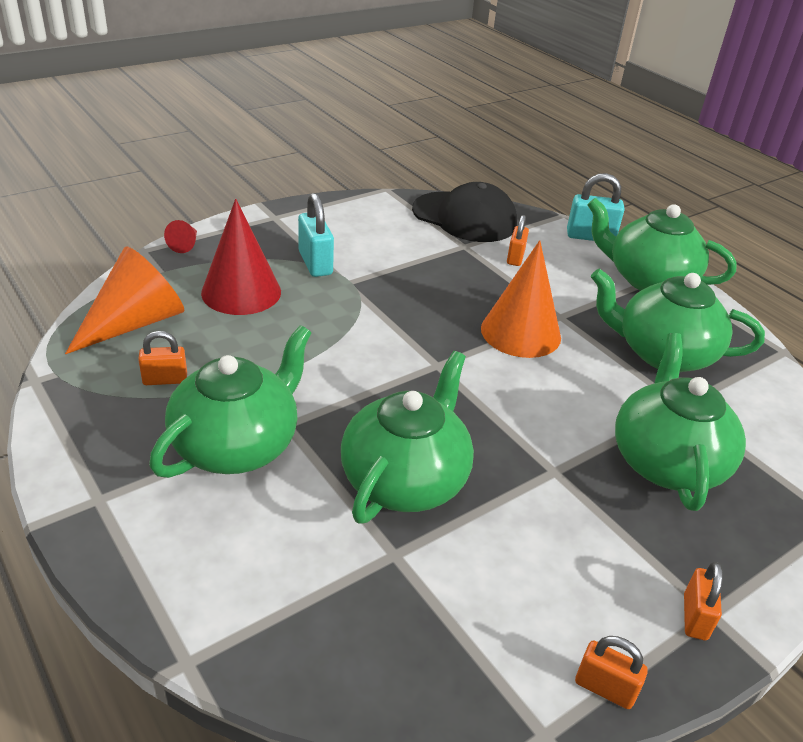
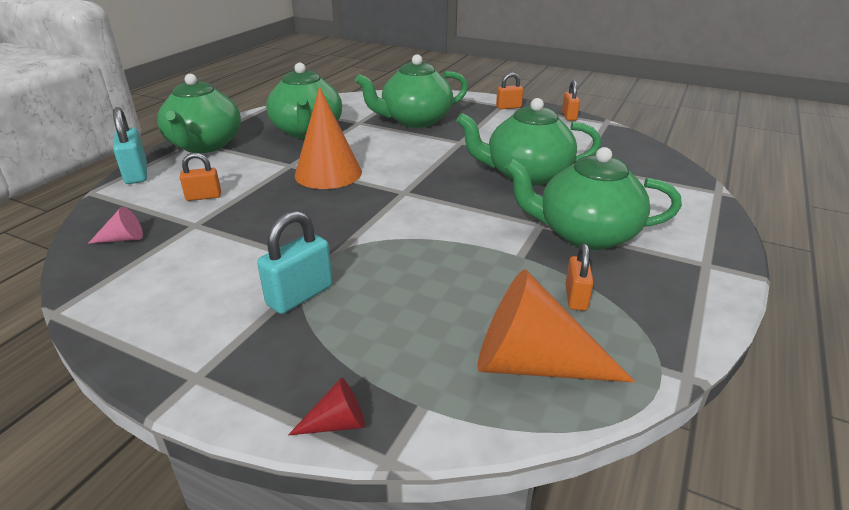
camera: 115 degrees left, 5 degrees down
(165, 380) = (576, 297): orange padlock -> orange padlock turned 45 degrees clockwise
(241, 292) = (402, 319): red cone -> none
(464, 217) = (123, 239): black cap -> pink cone

